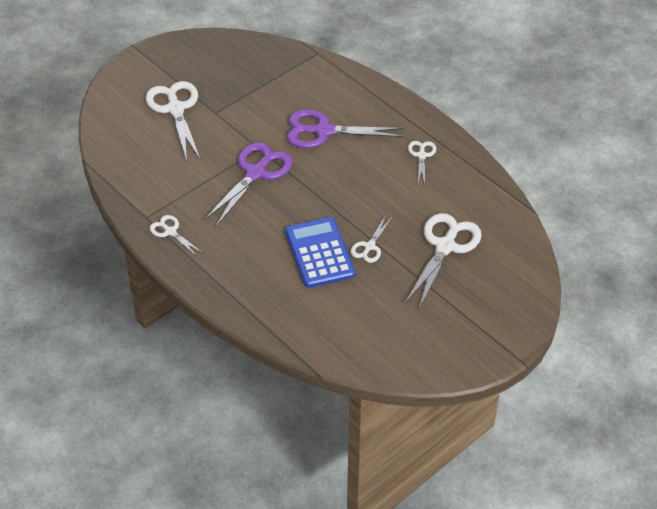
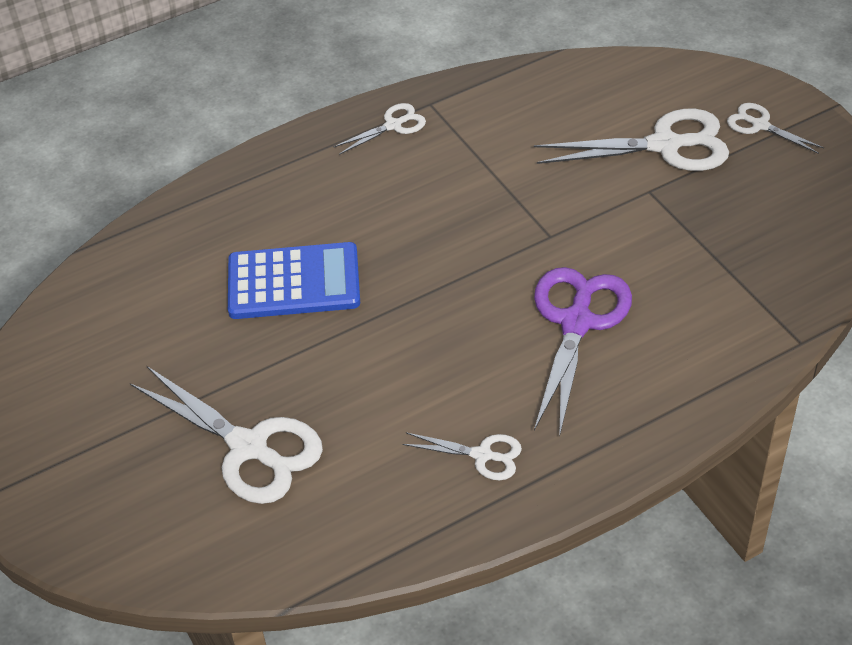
camera: 105 degrees right, 0 degrees up
(256, 173) = (492, 226): purple scissors -> none
(369, 246) = (285, 345): white scissors -> white scissors (760, 125)

